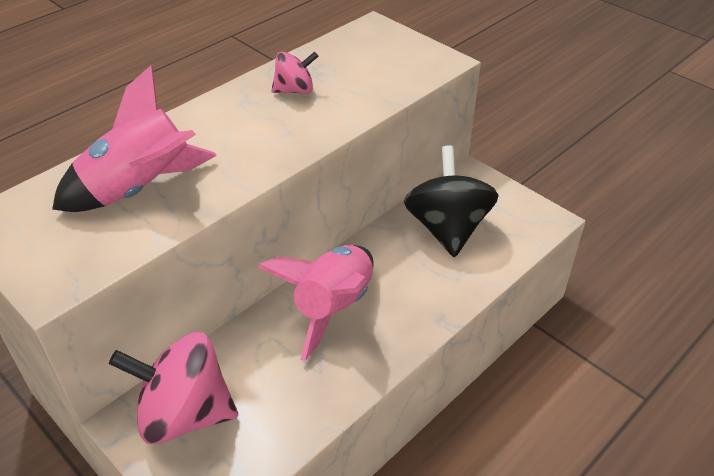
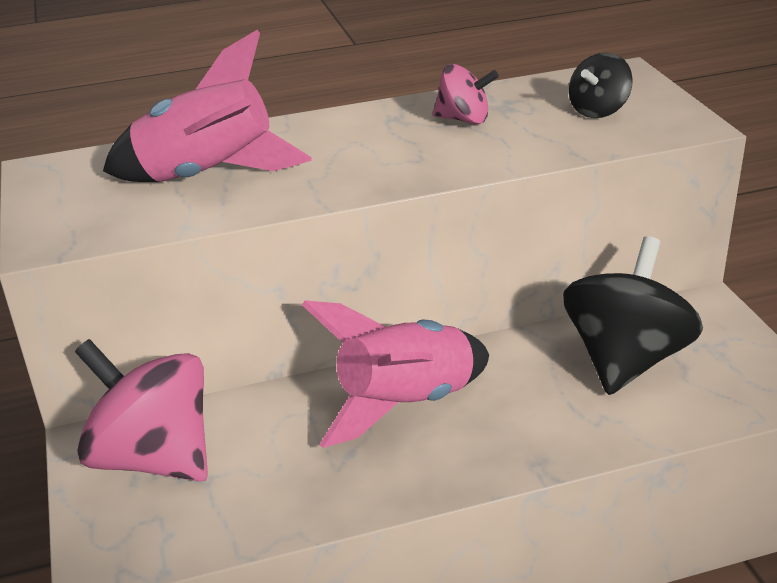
camera: 30 degrees right, 10 degrees down
(379, 62) = (598, 110): none -> black spinning top

